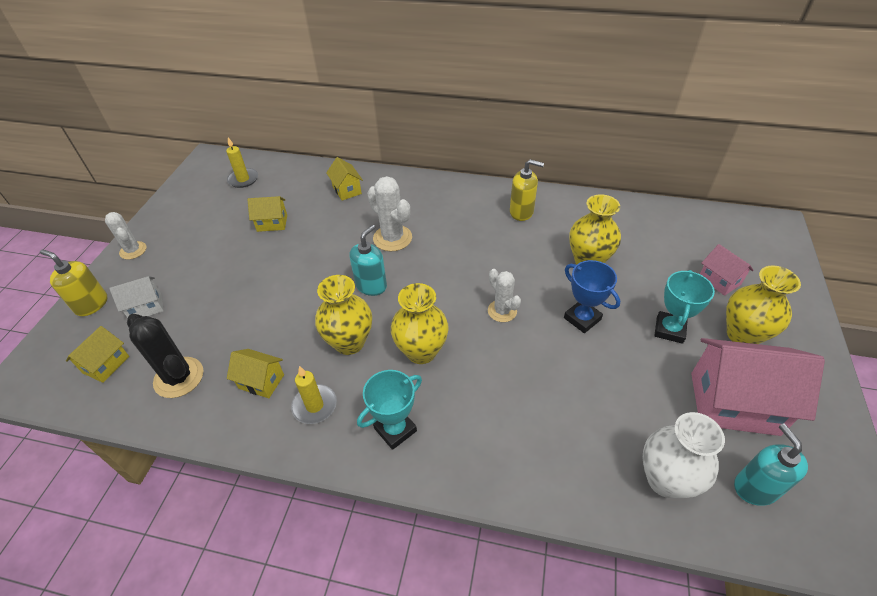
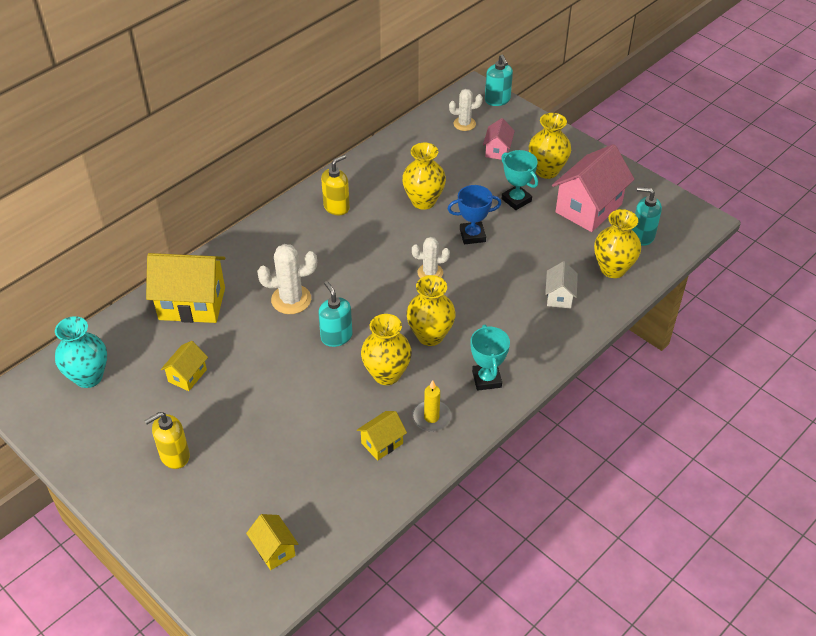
camera: 60 degrees left, 0 degrees up
(91, 304) = (178, 550): yellow soap dispenser -> yellow soap dispenser (174, 456)
(133, 250) = (122, 500): white cactus -> white cactus (464, 124)
(146, 307) = (222, 505): white house -> white house (559, 296)
(179, 377) = (333, 498): black cactus -> none
(243, 179) = (88, 377): yellow candle -> turquoise vase
(347, 190) = (192, 303): yellow house -> yellow house, size x1.99
(665, 479) = (613, 269): white vase -> yellow vase
(719, 280) = (497, 150): pink house -> pink house turned 75 degrees counterclockwise
(787, 246) = (497, 100): none -> turquoise soap dispenser

